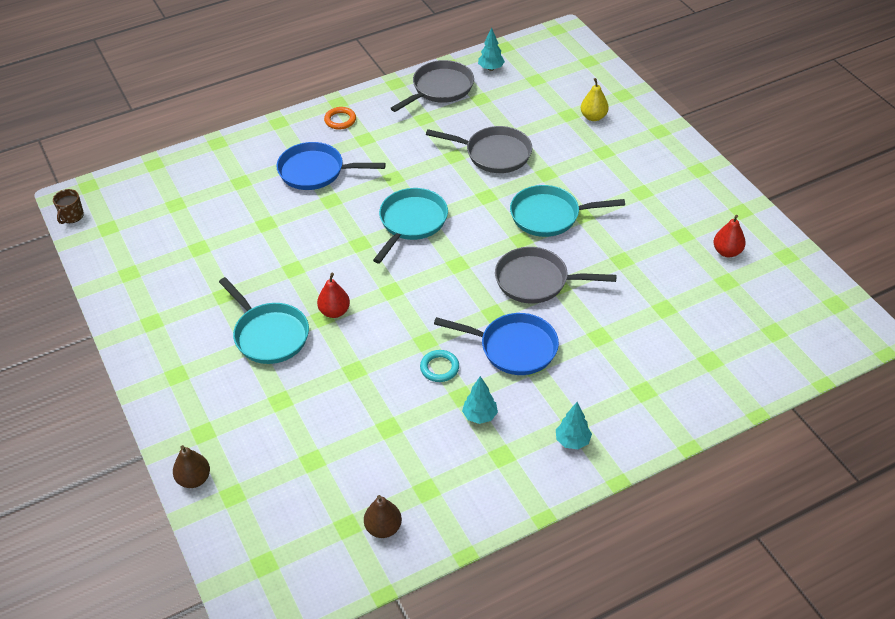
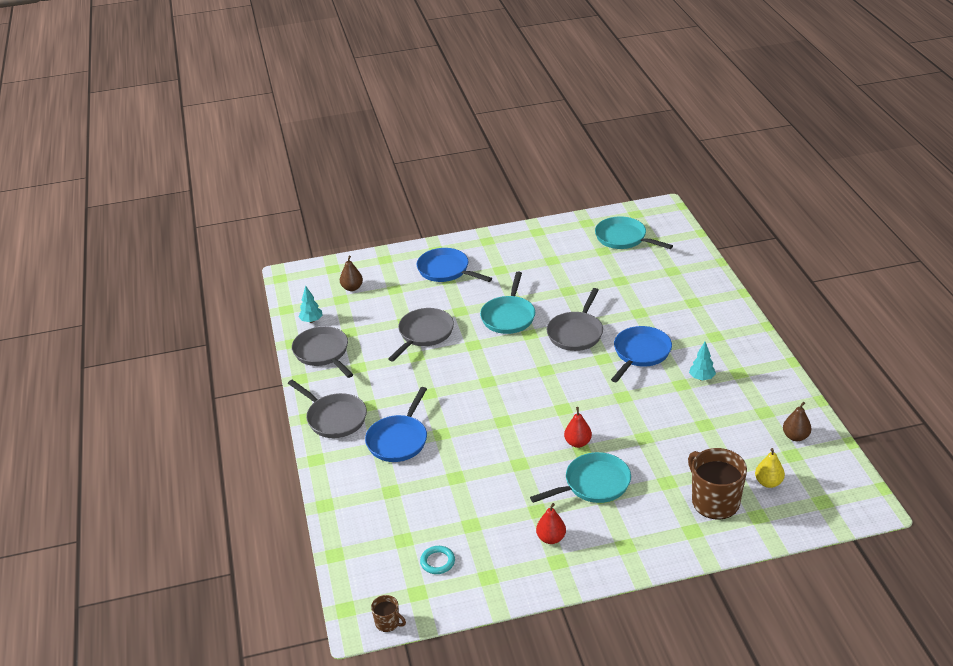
camera: 75 degrees left, 10 degrees down
(194, 479) = (740, 538): brown pear -> brown pear (352, 288)
(252, 449) = (714, 501): none -> brown mug
(340, 120) = (334, 418): orange ring -> grey pan
(411, 222) = (488, 389): turquoise pan -> turquoise pan (623, 238)
(439, 368) = (651, 392): turquoise ring -> turquoise ring (437, 562)
(572, 441) = (731, 339): turquoise tree -> none
(593, 117) = (404, 277): yellow pear -> yellow pear (768, 482)
(621, 147) = (446, 270): none -> blue pan
(727, 252) = (575, 245): red pear -> red pear (551, 538)

